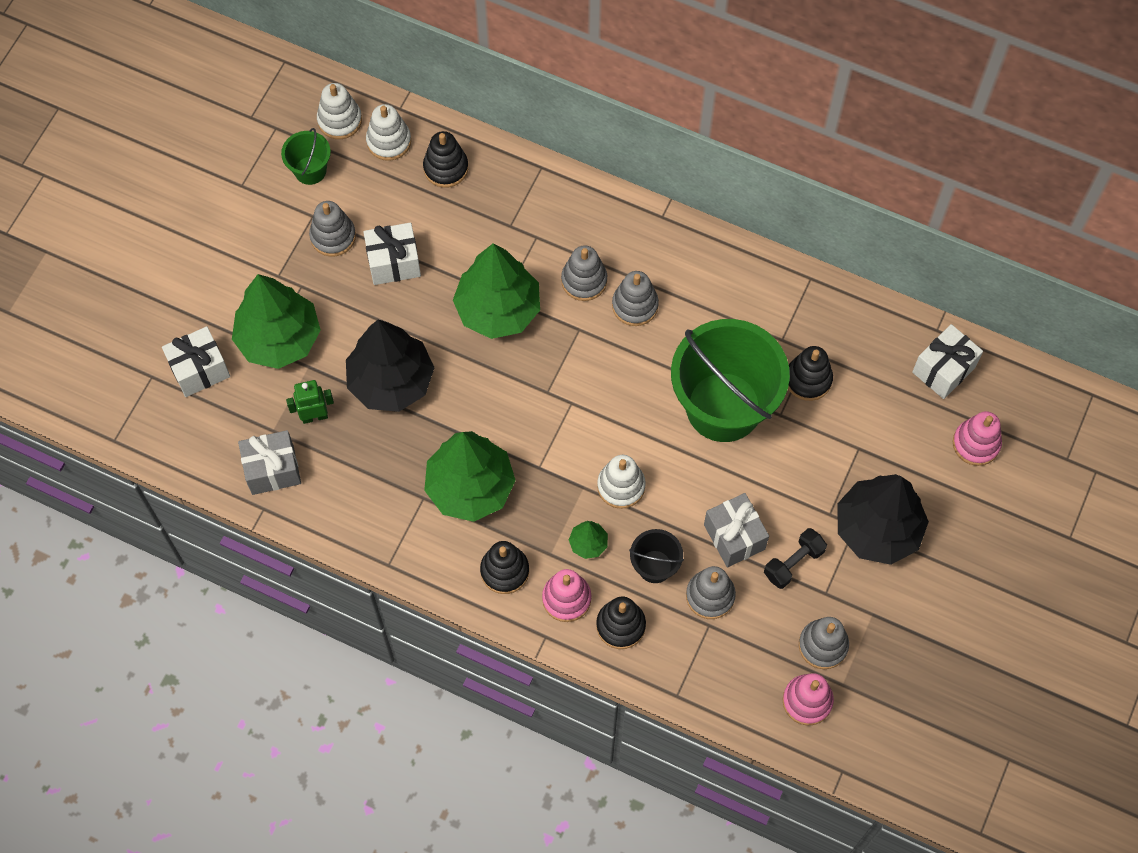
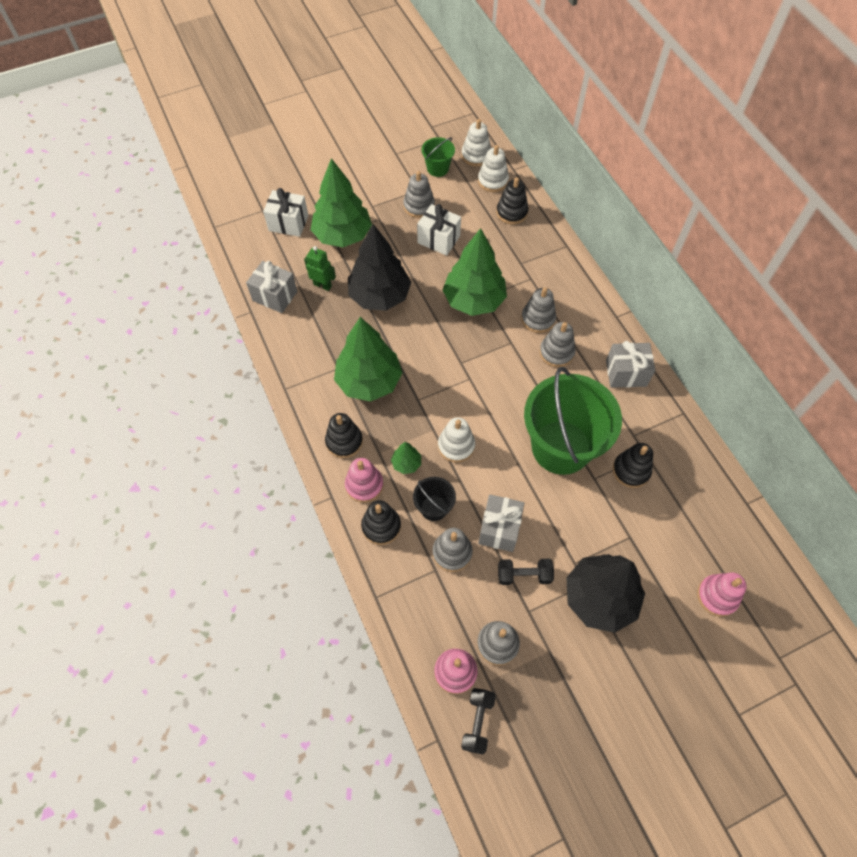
camera: 40 degrees right, 5 degrees down
(722, 276) = (626, 373): none -> grey gift
(863, 727) = (477, 722): none -> black dumbbell
(943, 370) = (731, 531): white gift -> none

